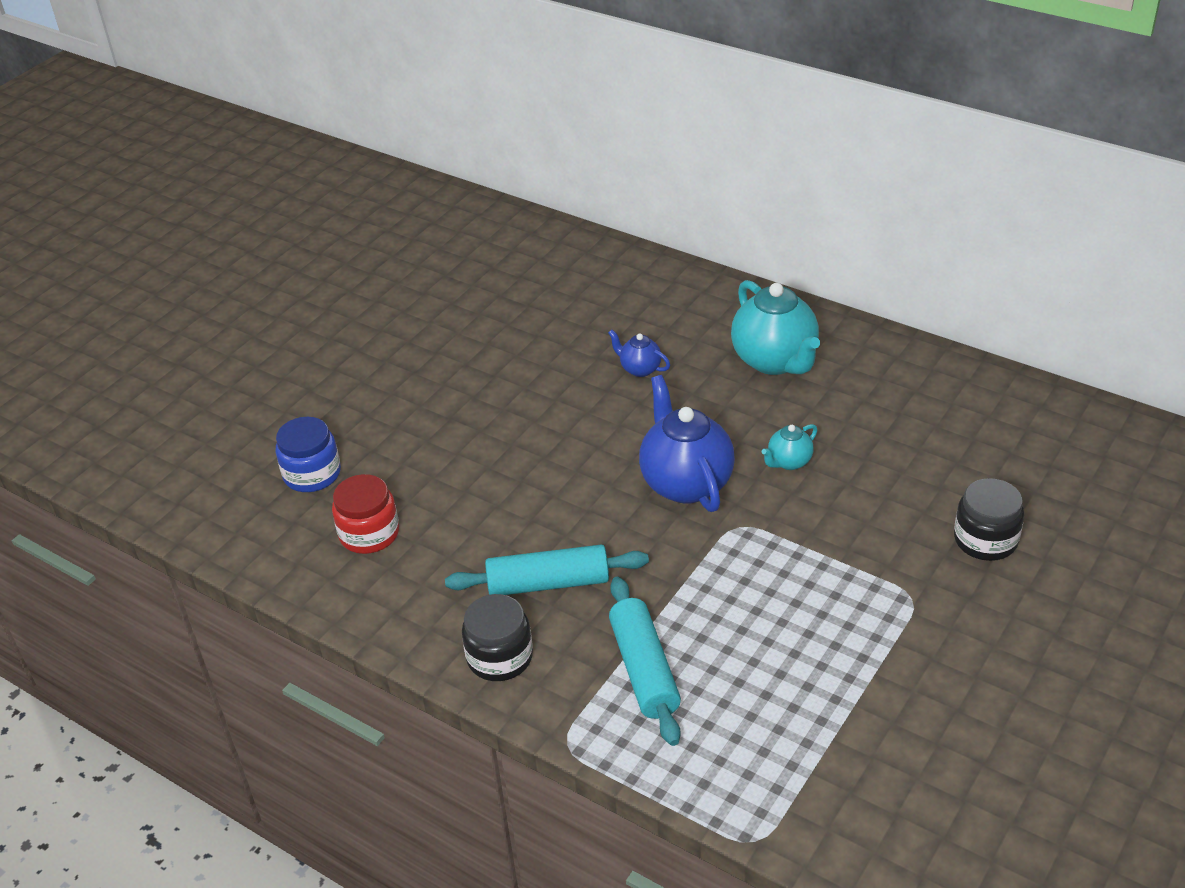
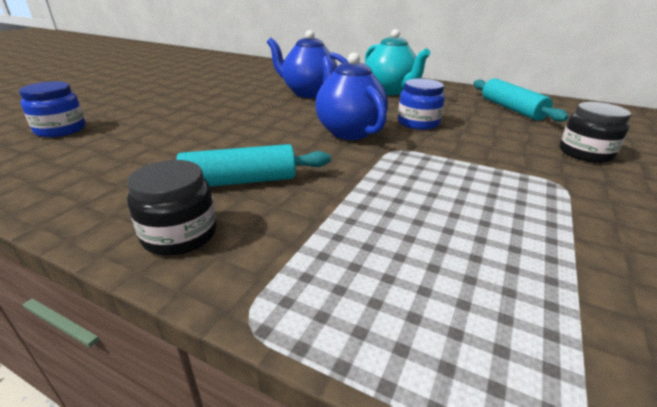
camera: 10 degrees left, 10 degrees down
(369, 534) = (88, 156): red jar -> none
(639, 369) = (308, 93): blue teapot -> blue teapot, size x2.07
(644, 669) = (337, 240): turquoise rolling pin -> turquoise rolling pin (511, 109)
(789, 462) = (418, 123): turquoise teapot -> blue jar

